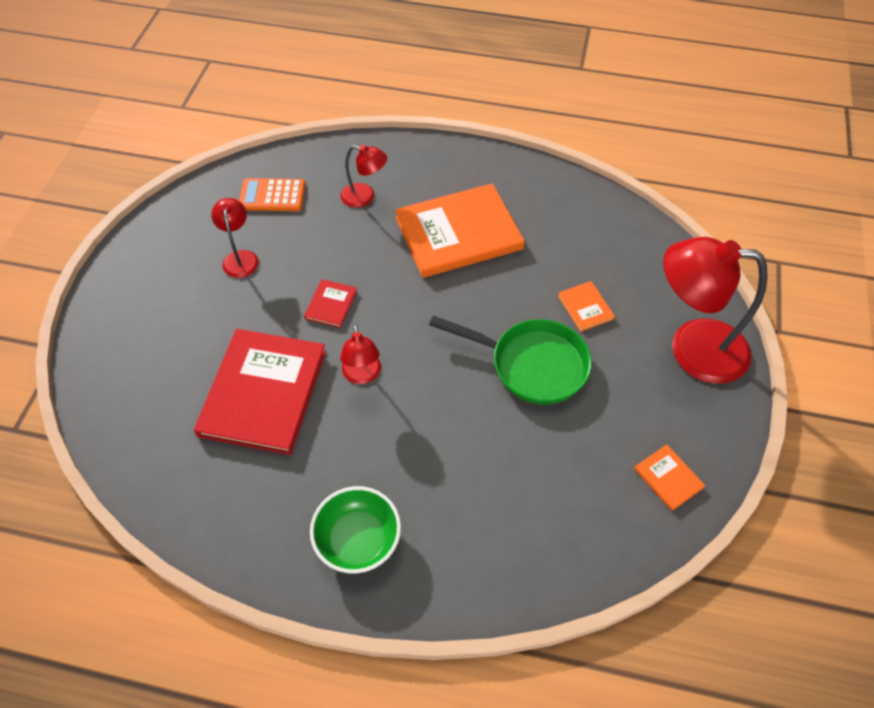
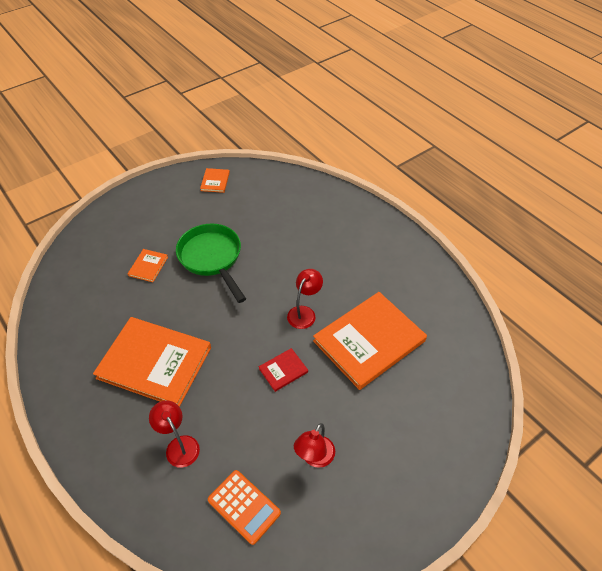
camera: 140 degrees left, 5 degrees down
(263, 393) = (369, 341): red book -> orange book
(358, 539) = (373, 242): green bowl -> none
(692, 348) = (130, 215): red lamp -> none

